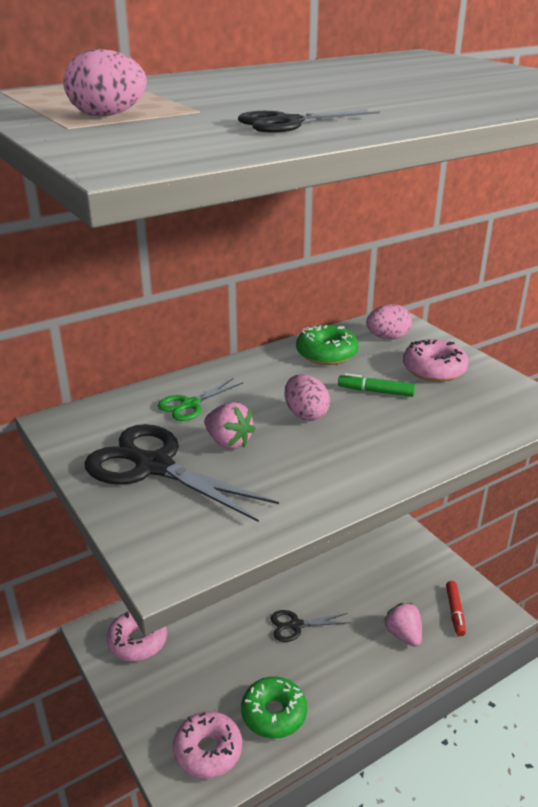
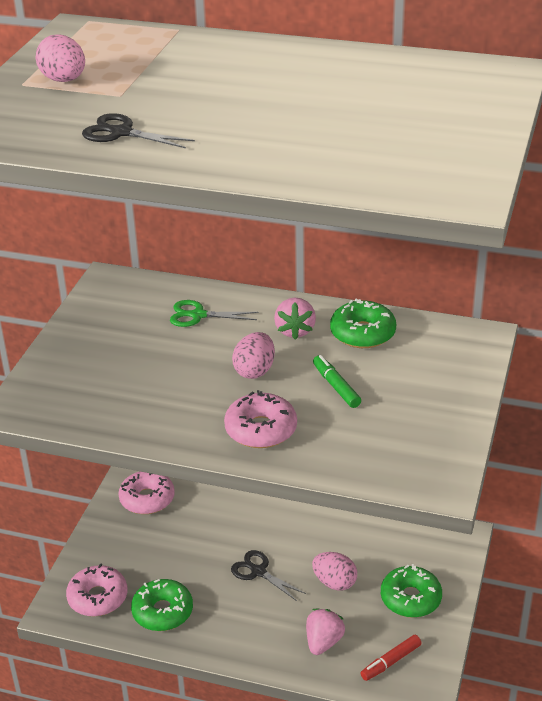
camera: 50 degrees right, 5 degrees up
(153, 466) = (108, 344): black scissors -> none
(228, 442) = (173, 357): pink strawberry -> pink strawberry (295, 331)
(387, 337) = (440, 349): pink egg -> pink egg (334, 582)
(406, 564) = (410, 598): none -> green donut
(434, 369) = (418, 399): pink donut -> pink donut (261, 429)

